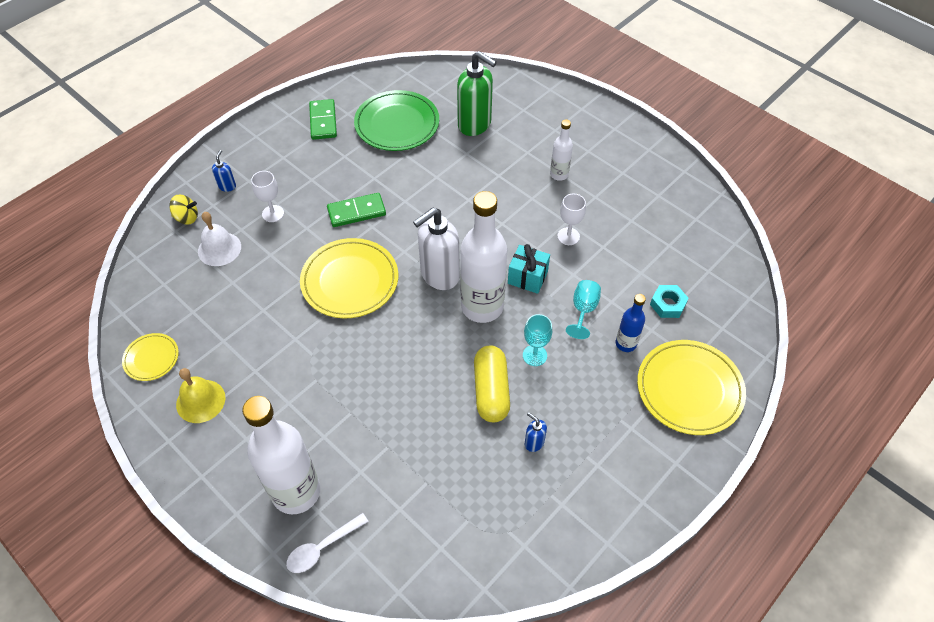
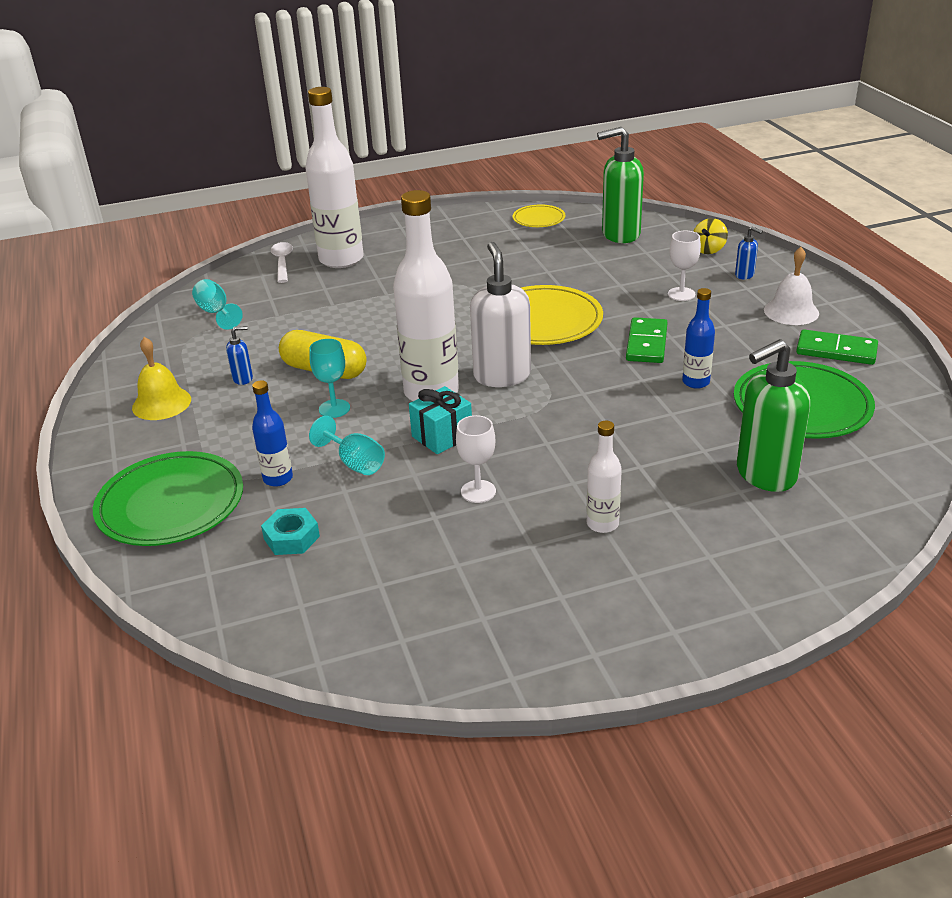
camera: 120 degrees right, 20 degrees down
(172, 284) = (620, 235): none -> green soap dispenser
(200, 401) = (472, 233): yellow bell -> yellow bell (161, 403)
(219, 249) = (649, 260): white bell -> white bell (791, 311)
(394, 175) = (695, 382): none -> blue bottle
(447, 542) = (216, 313): none -> turquoise goblet
(689, 389) = (171, 504): yellow plate -> green plate

